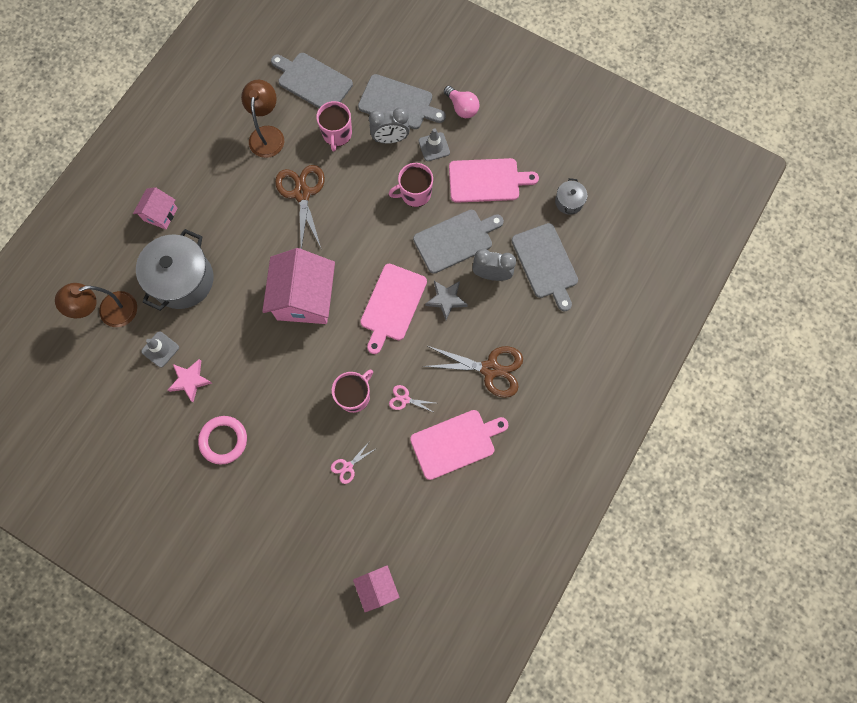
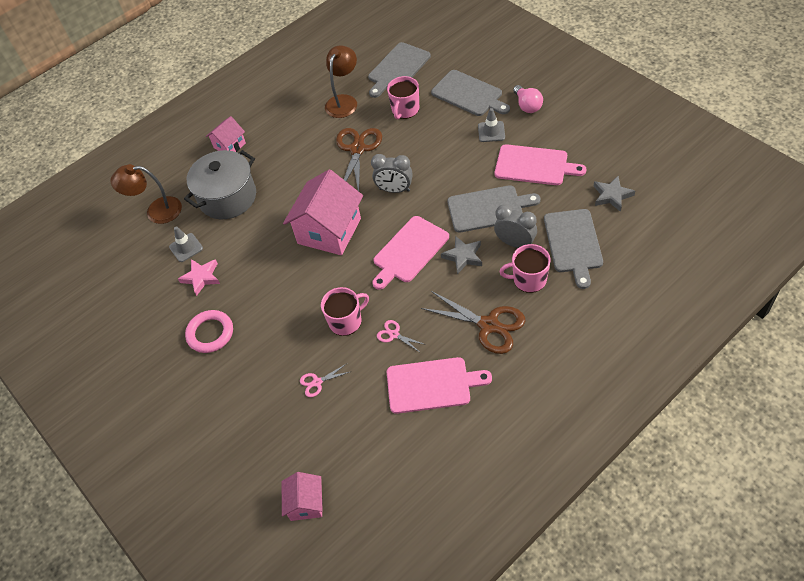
camera: 25 degrees right, 20 degrees down
(313, 81) = (397, 69): grey cutting board -> grey cutting board turned 105 degrees counterclockwise
(390, 139) = (452, 120): grey clock -> grey clock (394, 190)
(415, 193) = (461, 165): pink mug -> pink mug (528, 279)
(569, 202) = (612, 195): grey pot -> grey star

